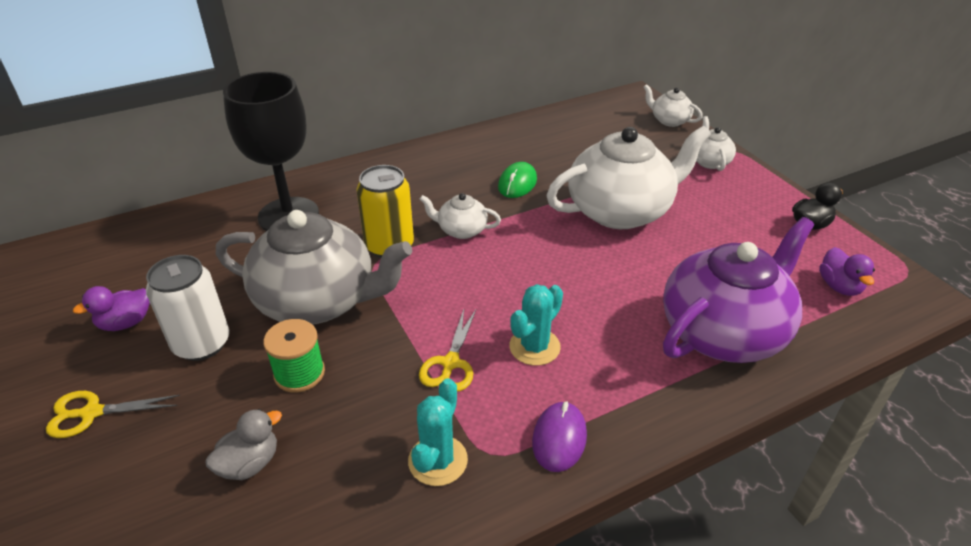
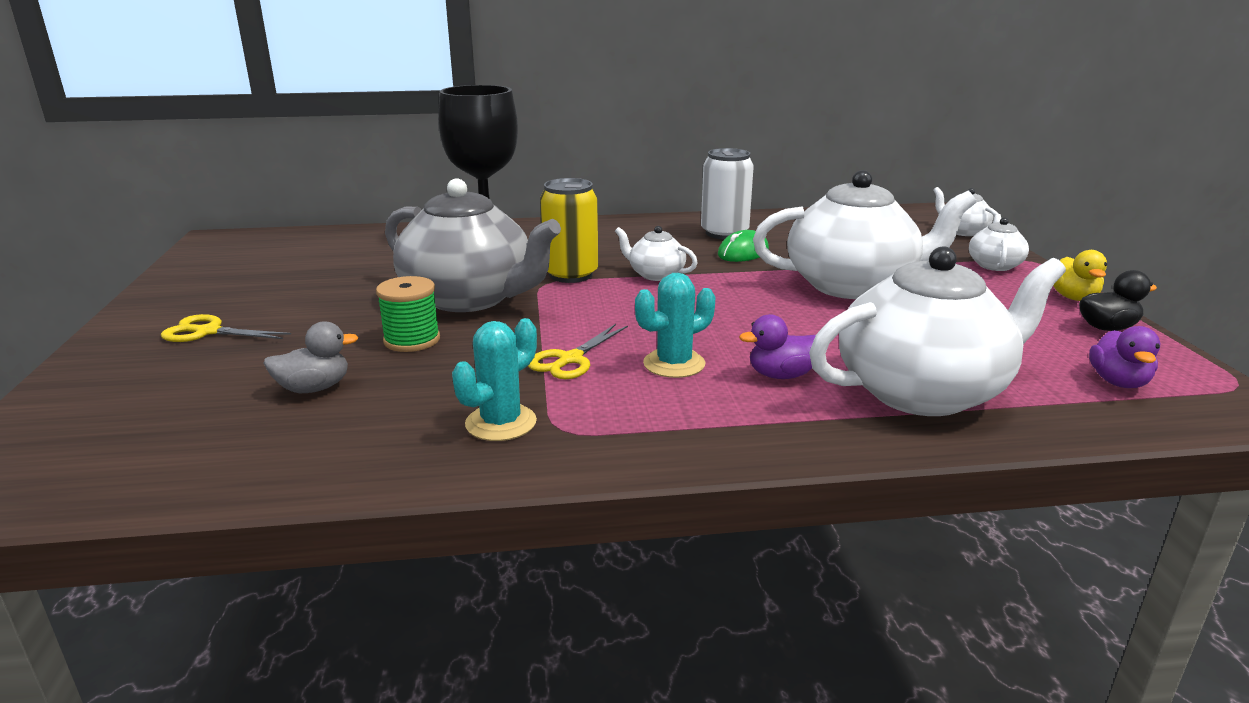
camera: 20 degrees right, 15 degrees down
(126, 323) = (285, 285): purple duck -> purple duck (781, 375)
(202, 344) = (339, 307): white can -> white can (724, 233)
(559, 438) = (650, 434): purple mouse -> none
(724, 332) = (923, 391): purple teapot -> white teapot
(776, 192) = (1073, 297): none -> yellow duck

